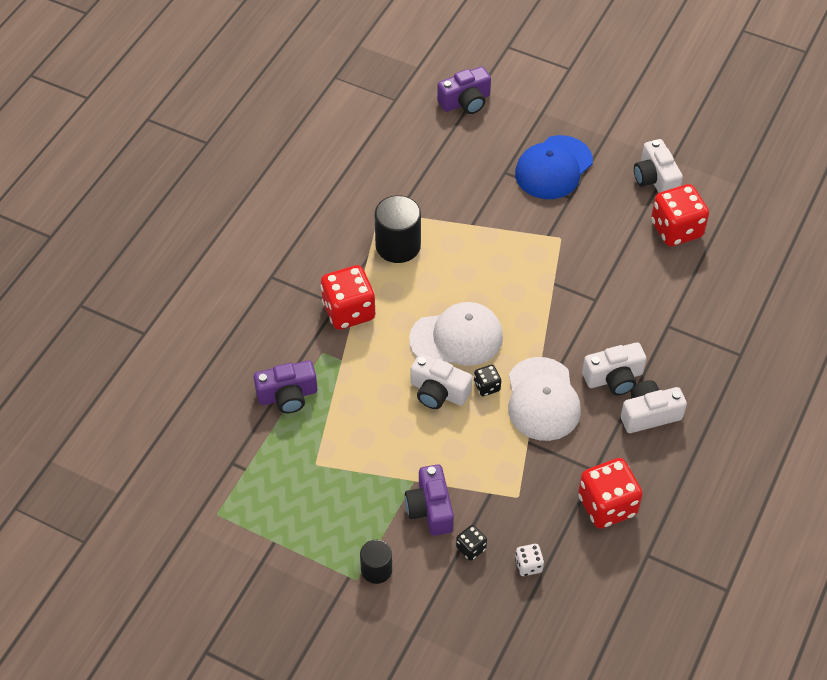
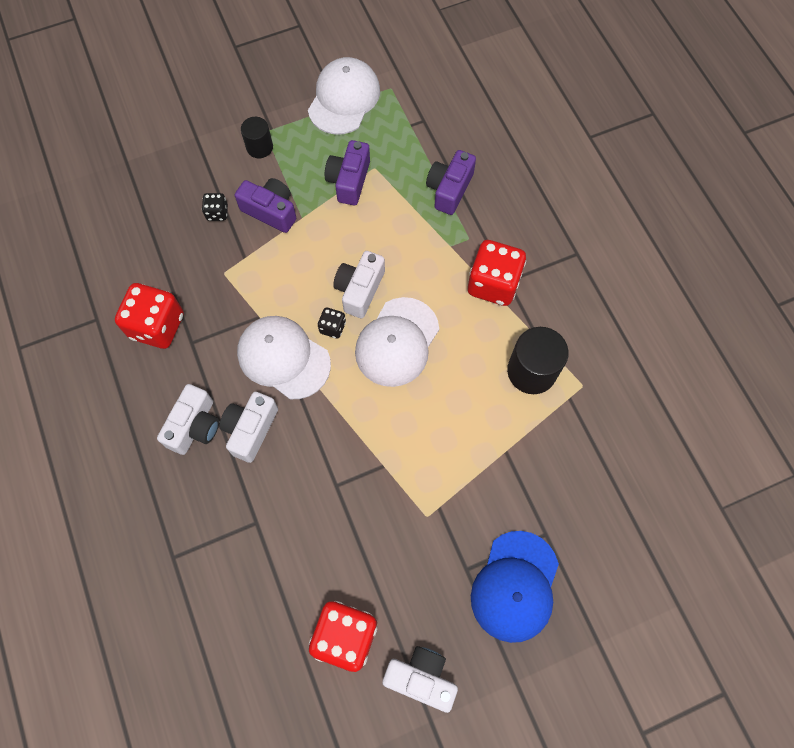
camera: 130 degrees right, 15 degrees up
(262, 543) = (344, 99): none -> white cap
(438, 392) = (359, 290): white camera -> white camera turned 45 degrees counterclockwise
(465, 101) = (670, 576): purple camera -> purple camera (349, 180)
(528, 565) = (169, 237): white dice -> none
(553, 168) = (515, 586): blue cap -> blue cap turned 150 degrees counterclockwise

